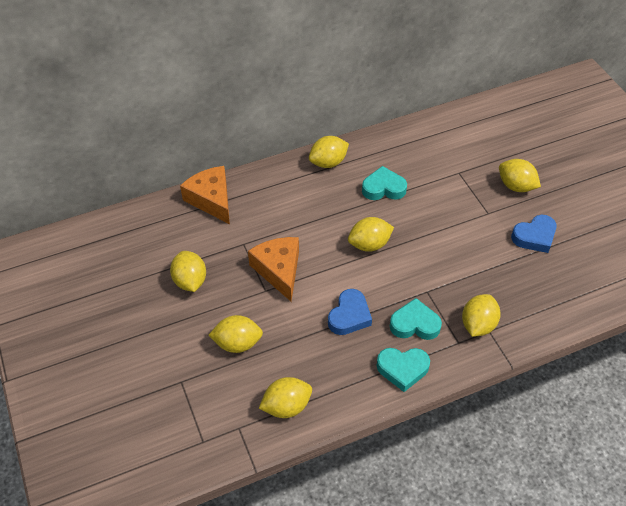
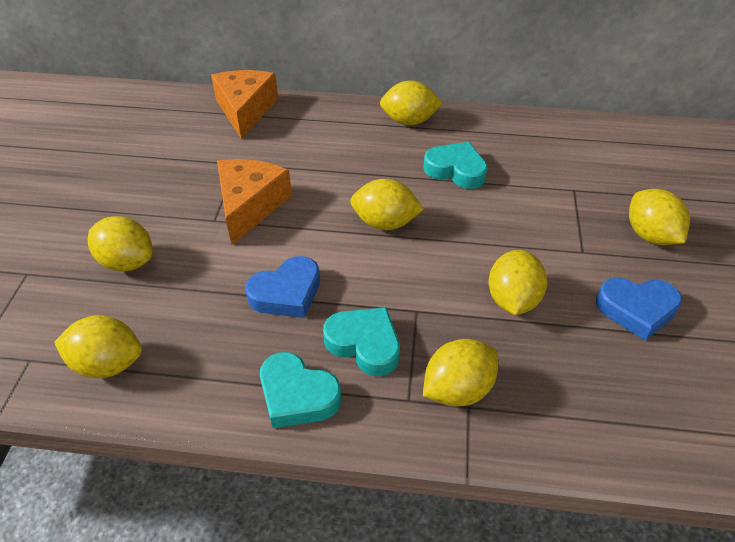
camera: 30 degrees right, 5 degrees down
(190, 281) = (145, 176): yellow lemon -> yellow lemon (512, 300)

